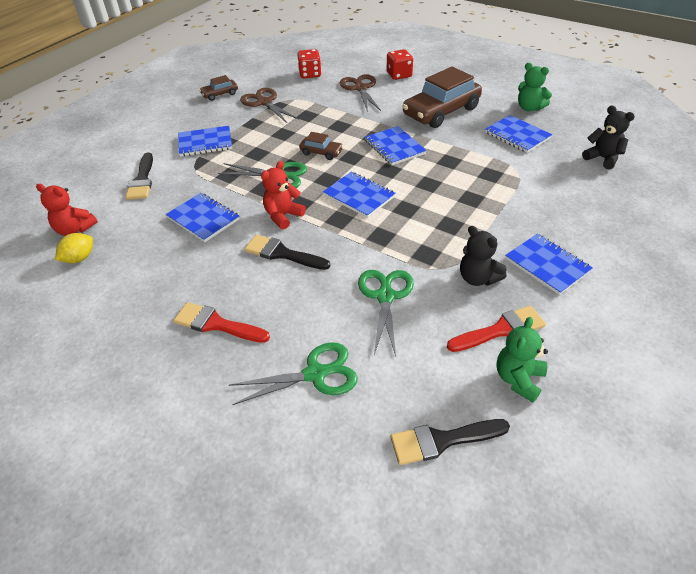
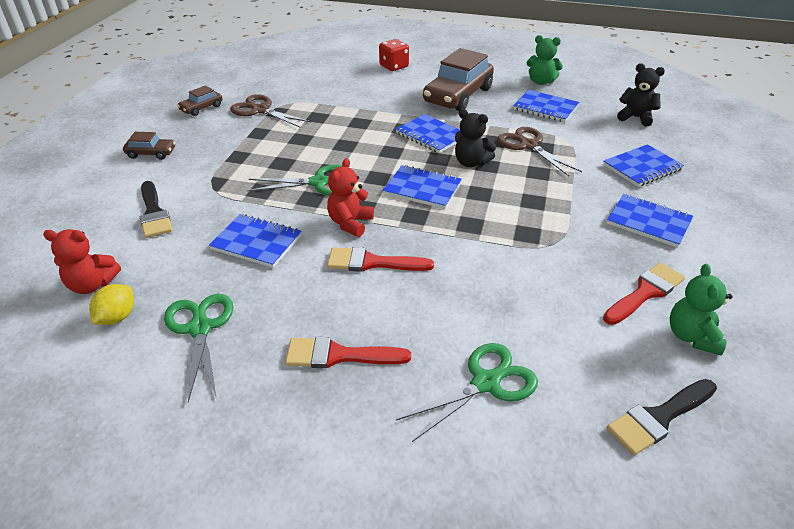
camera: 20 degrees left, 5 degrees down
(205, 143) = (213, 161): blue notebook -> blue notebook (642, 167)
(282, 253) = (372, 262): black brush -> red brush
(310, 74) = (296, 76): red dice -> none
(321, 152) = (355, 152): brown car -> brown car (151, 153)
(360, 88) = (360, 84): brown scissors -> brown scissors (528, 146)
(385, 296) = (511, 284): green scissors -> green scissors (200, 328)
(478, 278) = (592, 247): black teddy bear -> black teddy bear (471, 163)

